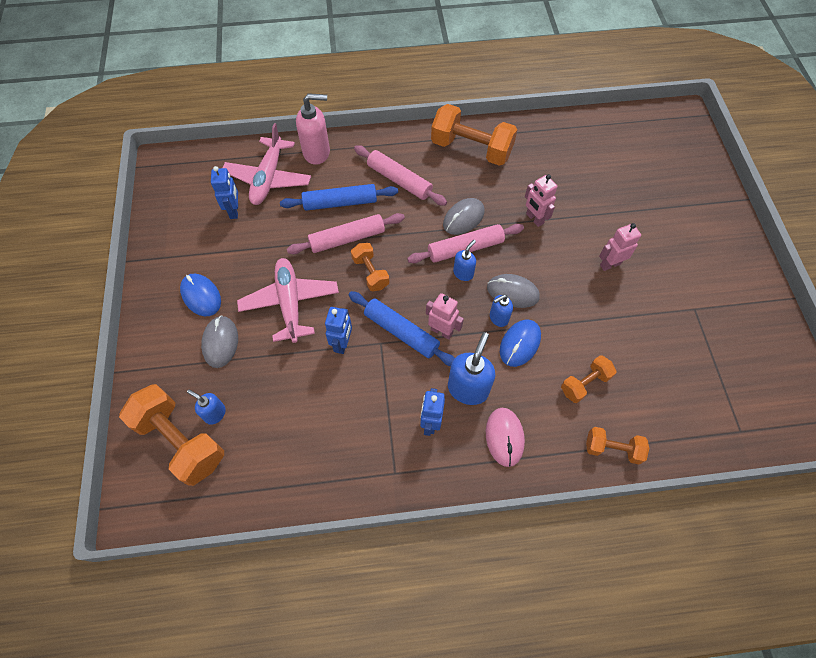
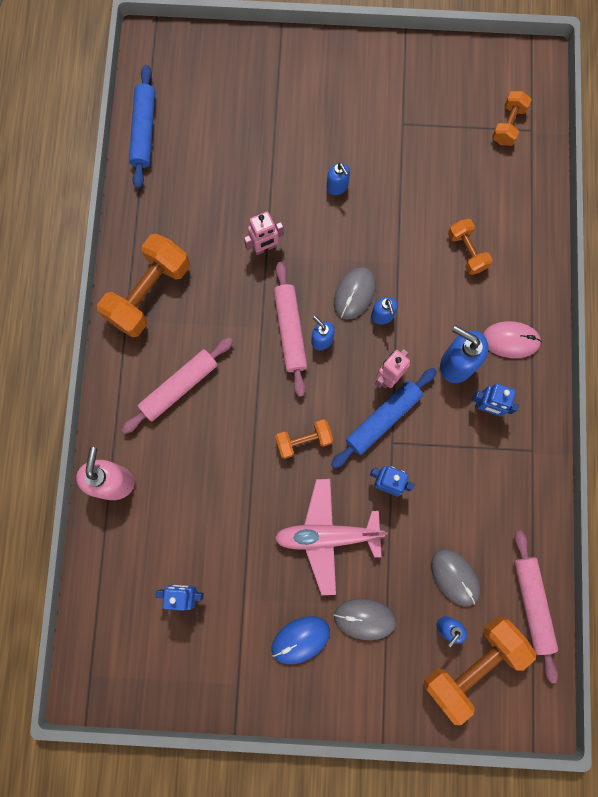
camera: 80 degrees left, 15 degrees up
(268, 178) = (142, 547): pink plane -> none
(340, 203) = (198, 462): blue rolling pin -> blue rolling pin (144, 131)
(347, 239) = (252, 461): pink rolling pin -> pink rolling pin (532, 604)
(463, 218) = (249, 324): grey mouse -> grey mouse (455, 577)
(519, 344) = (415, 302): blue mouse -> none
(610, 264) = (337, 187): pink robot -> blue soap dispenser
(612, 449) = (534, 246): orange dumbbell -> orange dumbbell (508, 125)

